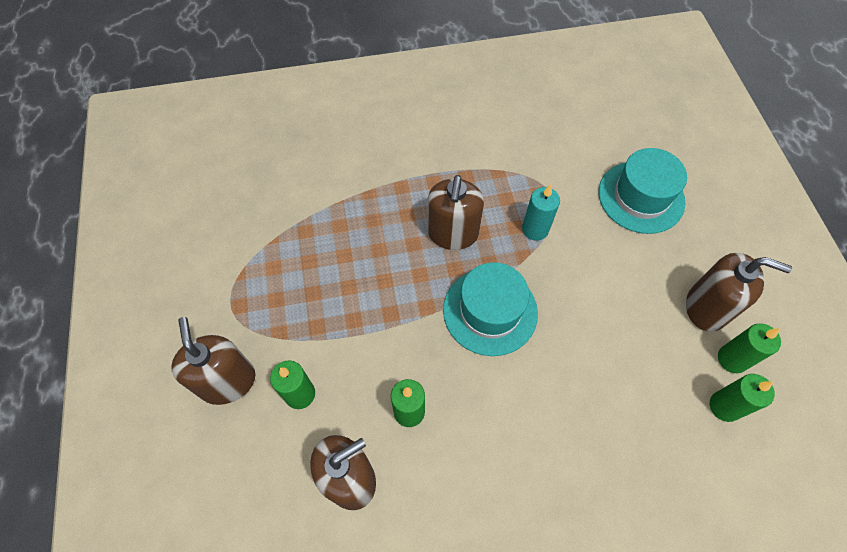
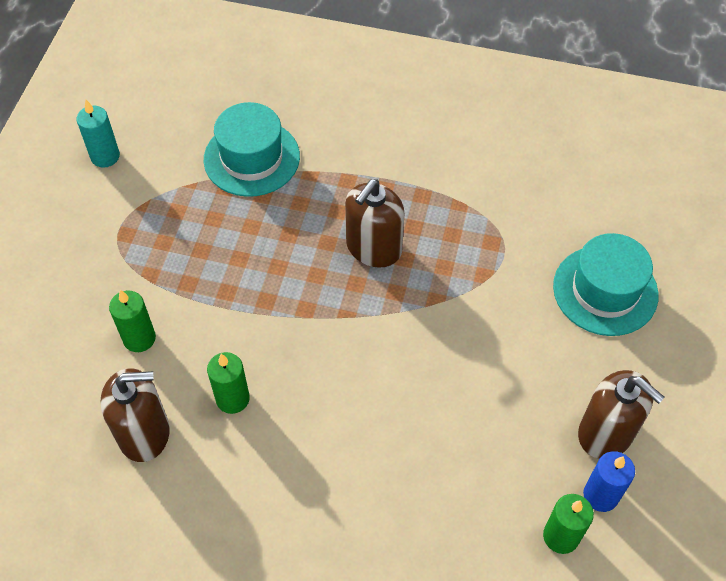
camera: 25 degrees right, 5 degrees down
(227, 381) = (80, 299): brown soap dispenser -> none
(490, 311) = (367, 339): turquoise hat -> turquoise hat (251, 158)
(535, 229) = (464, 278): turquoise candle -> turquoise candle (105, 156)
(732, 359) = (600, 495): green candle -> blue candle

